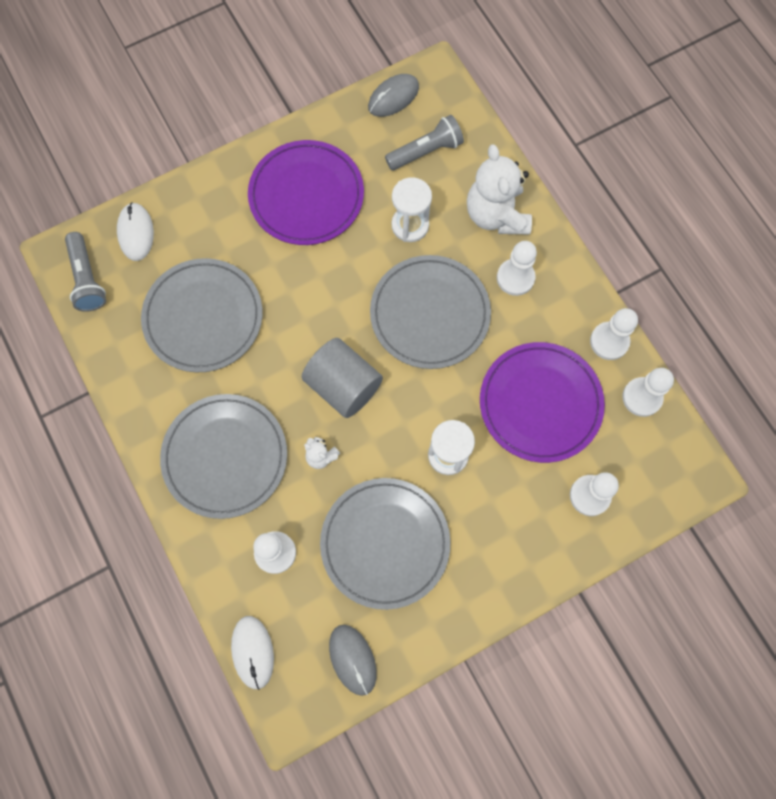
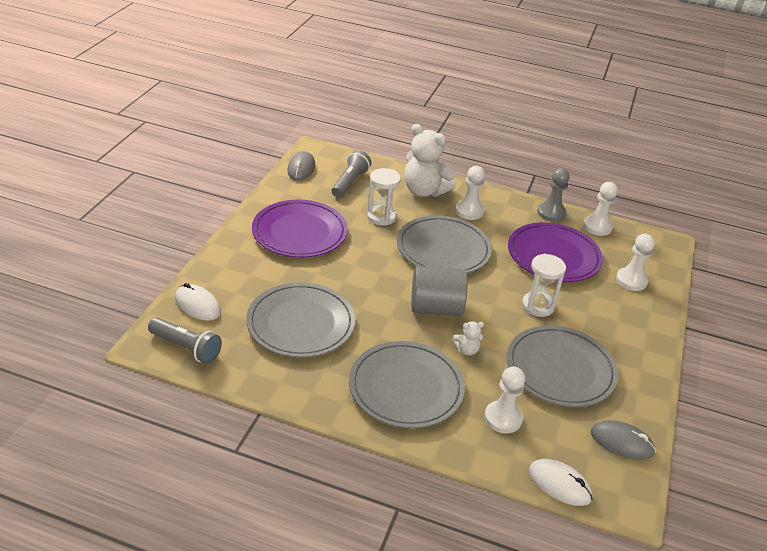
camera: 45 degrees left, 35 degrees down
(609, 341) = (551, 213): white pawn -> grey pawn

